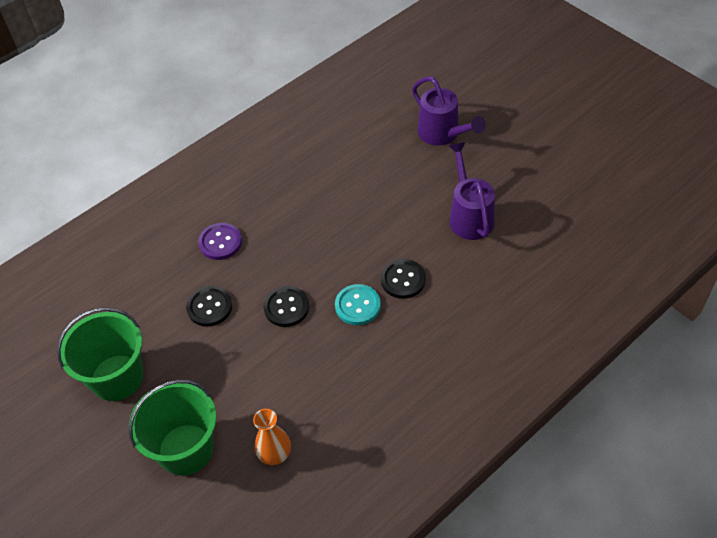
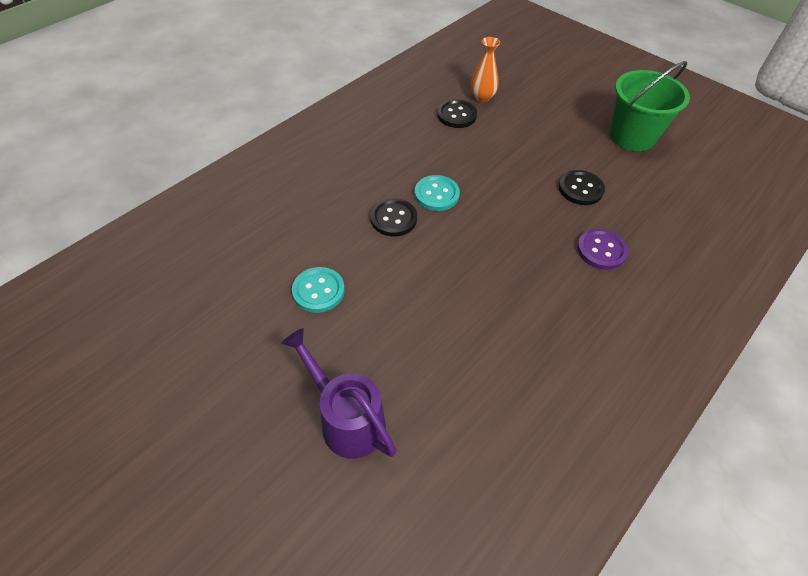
camera: 170 degrees right, 0 degrees up
(185, 449) = (550, 98): green bucket -> none
(286, 307) = (506, 191): black button -> black button (456, 115)
(469, 215) = (318, 291): purple watering can -> turquoise button

